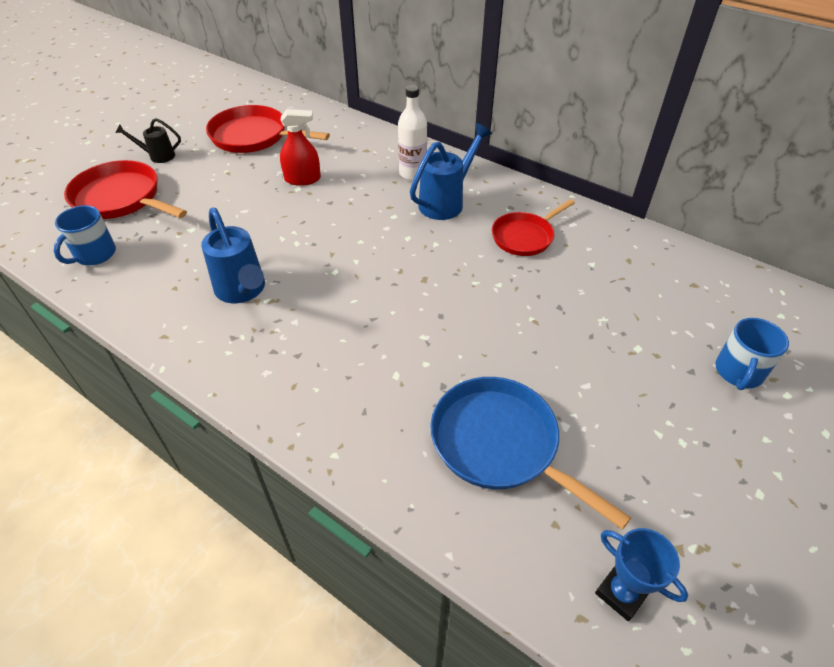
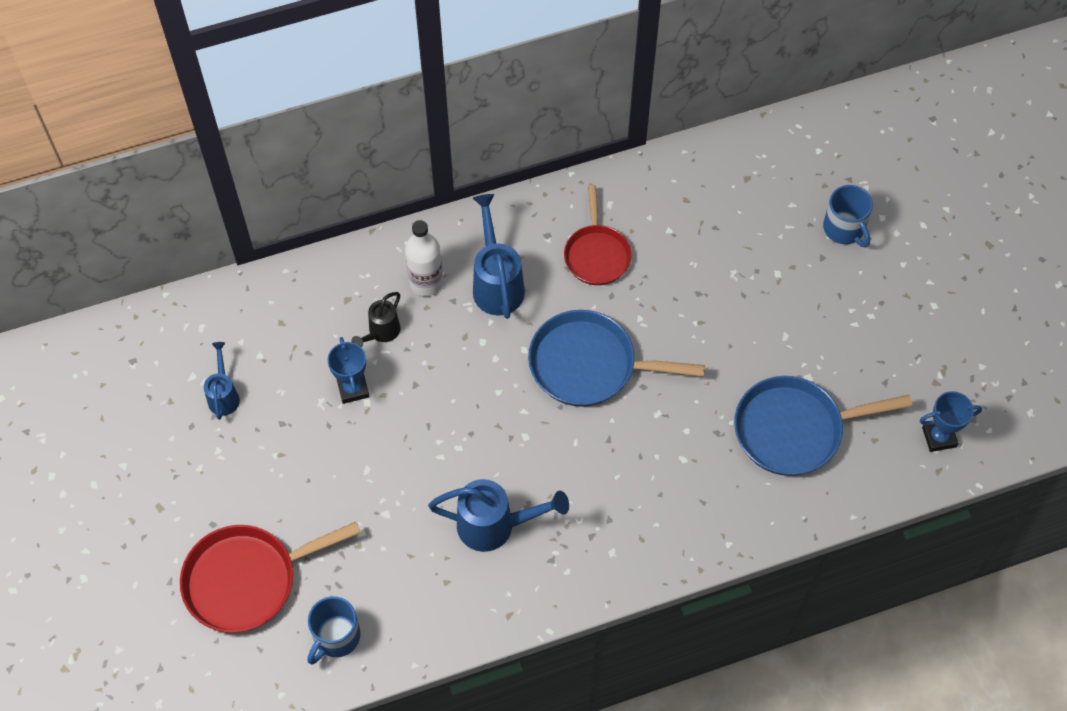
camera: 55 degrees left, 15 degrees up
(94, 254) = (336, 637): blue mug -> blue mug turned 60 degrees clockwise
(158, 156) = (184, 512): black watering can -> black watering can (381, 333)
(254, 136) = (224, 395): red pan -> blue watering can
(302, 179) = (353, 388): red spray bottle -> blue trophy
(429, 276) = (589, 365): none -> blue pan

